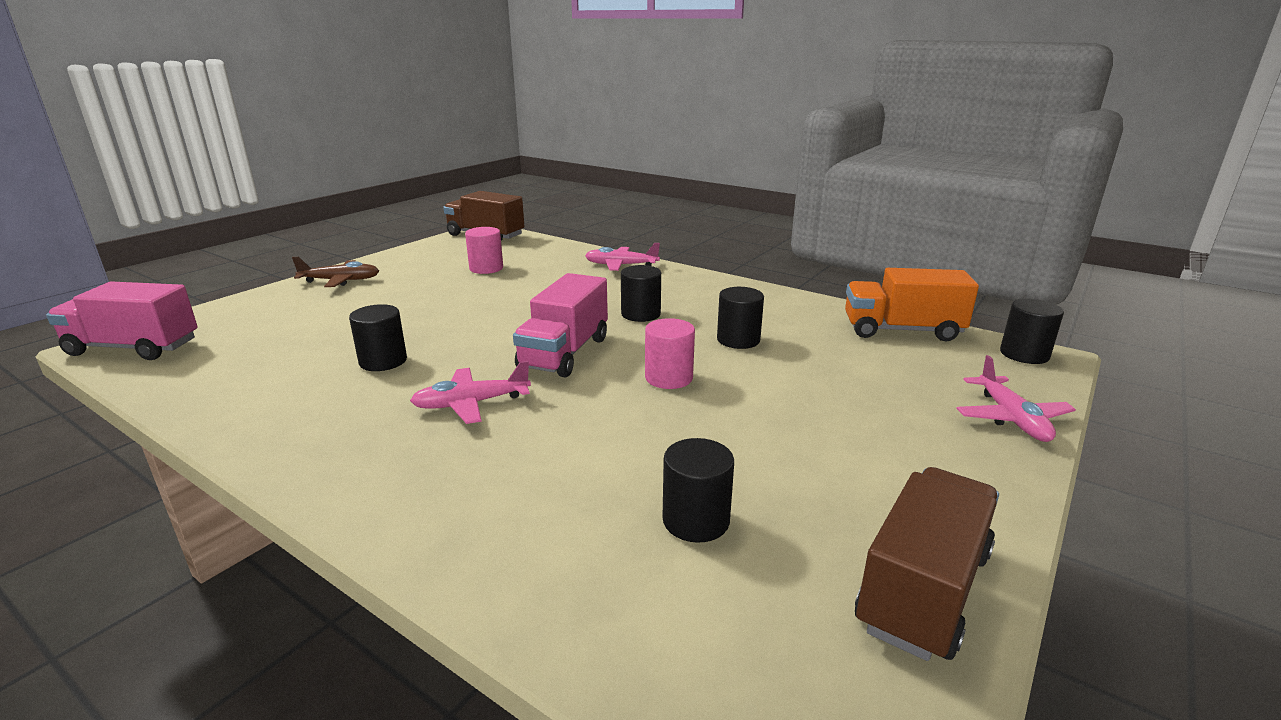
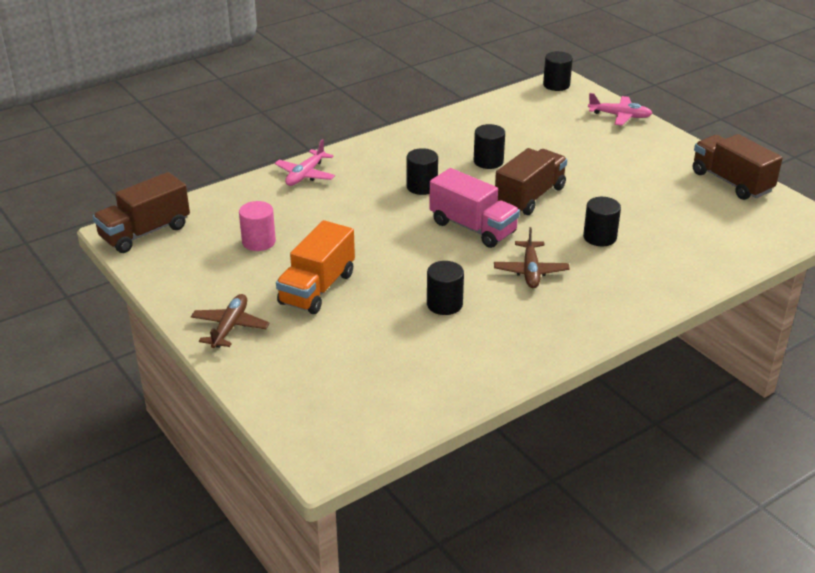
camera: 70 degrees left, 10 degrees up
(134, 348) = (339, 440): pink truck -> none
(471, 404) = (531, 271): pink plane -> brown plane
(669, 378) = (530, 197): pink cylinder -> brown truck
(696, 520) = (674, 220): black cylinder -> black cylinder (599, 237)
(902, 330) = (505, 106): orange truck -> orange truck (317, 288)

